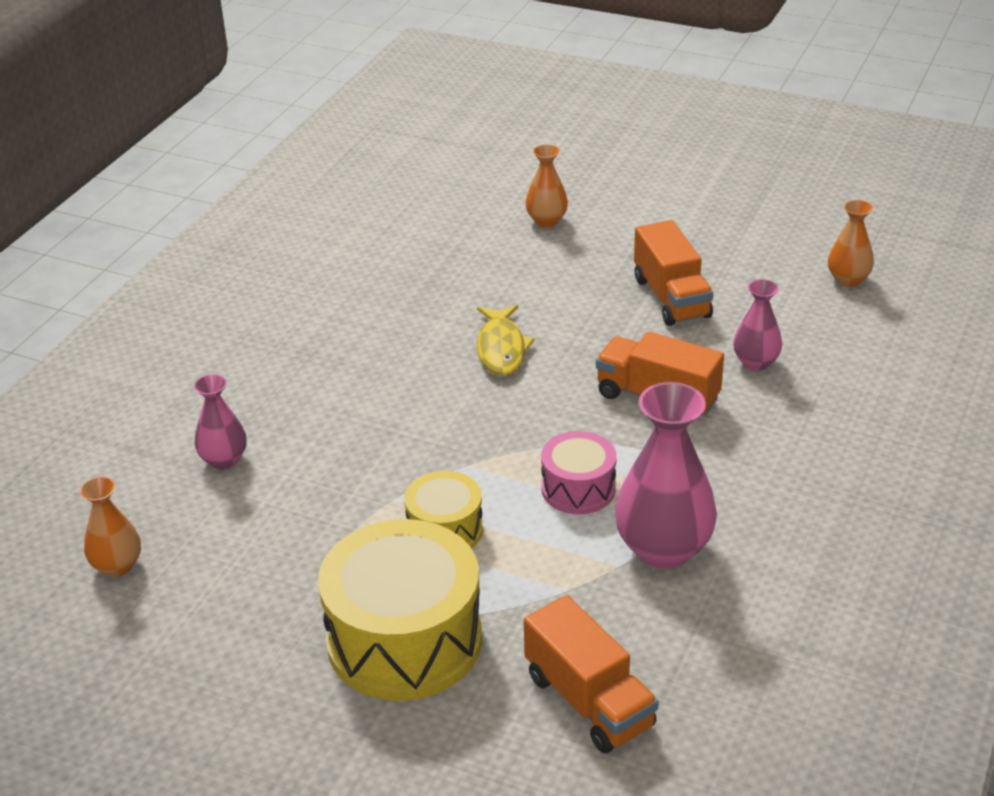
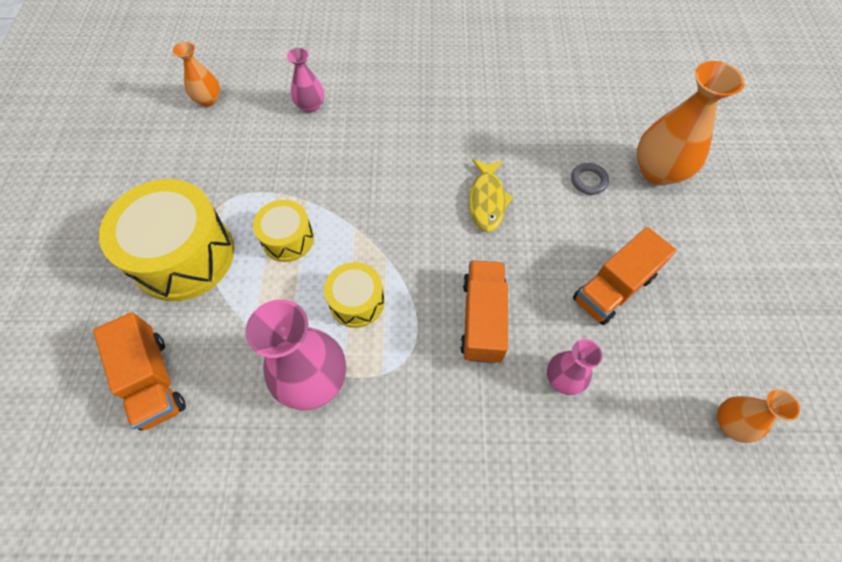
camera: 65 degrees right, 25 degrees up
(501, 348) = (487, 200): yellow fish -> yellow fish turned 60 degrees counterclockwise
(526, 269) = (588, 181): none -> grey ring
(546, 221) = (658, 171): orange vase -> orange vase, size x1.80
(578, 489) = (357, 301): pink drum -> yellow drum
(589, 701) = (153, 380): orange truck -> orange truck turned 60 degrees counterclockwise

